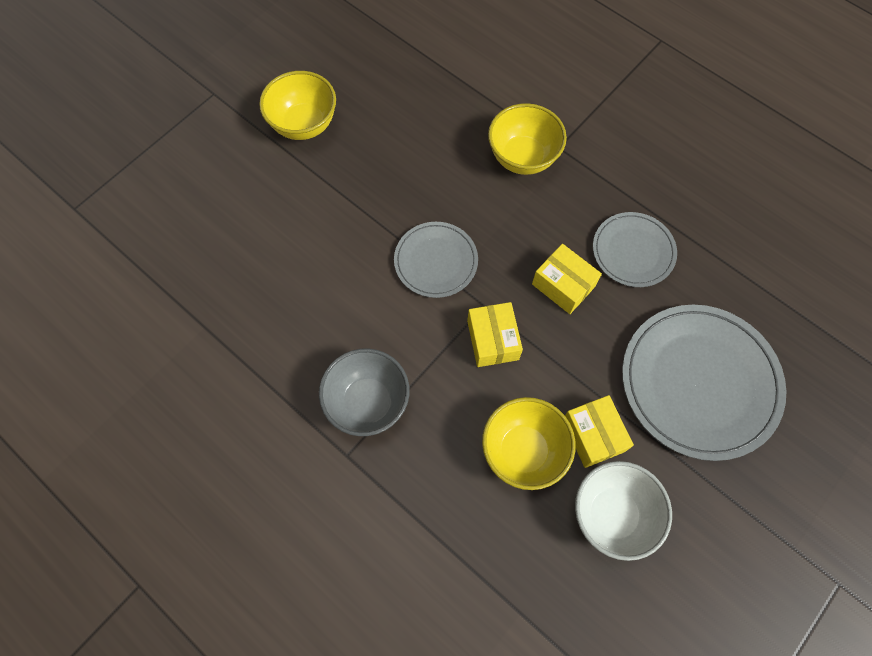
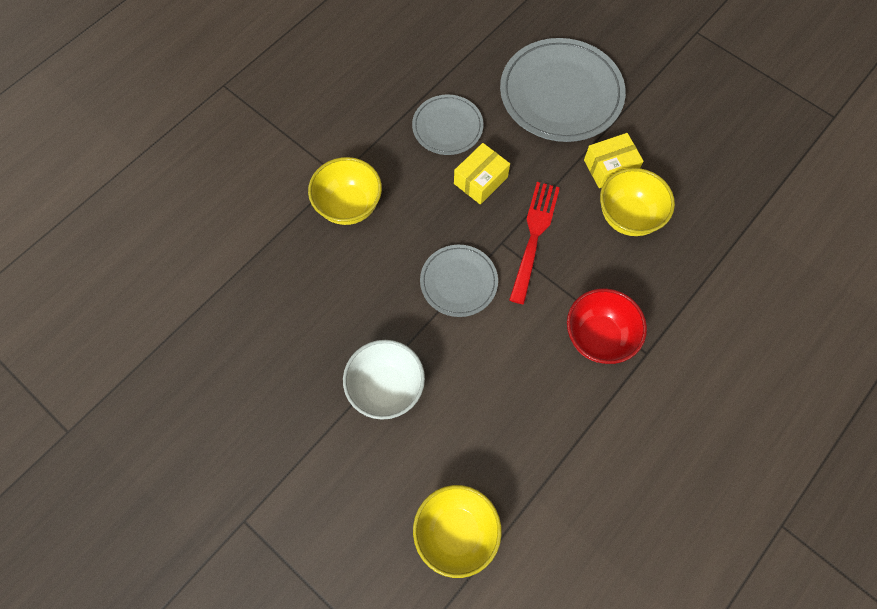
camera: 90 degrees left, 0 degrees up
(304, 125) = (296, 413): yellow bowl -> yellow bowl (456, 532)
(368, 402) = (598, 337): grey bowl -> red bowl
(492, 340) = (534, 236): yellow box -> red fork
(612, 514) = (669, 159): white bowl -> white bowl (386, 388)

